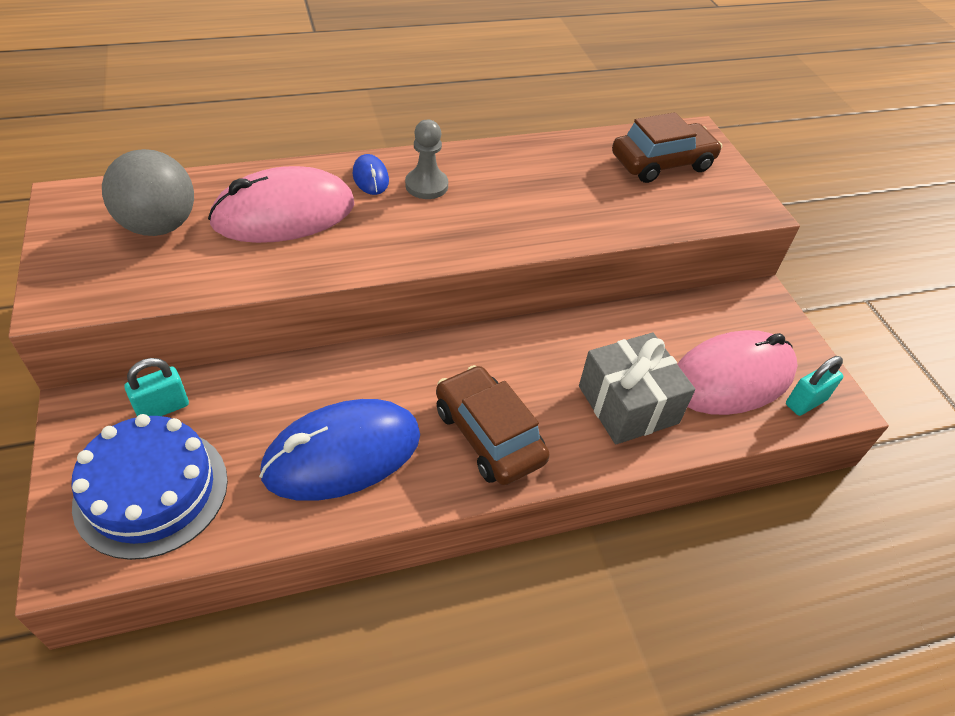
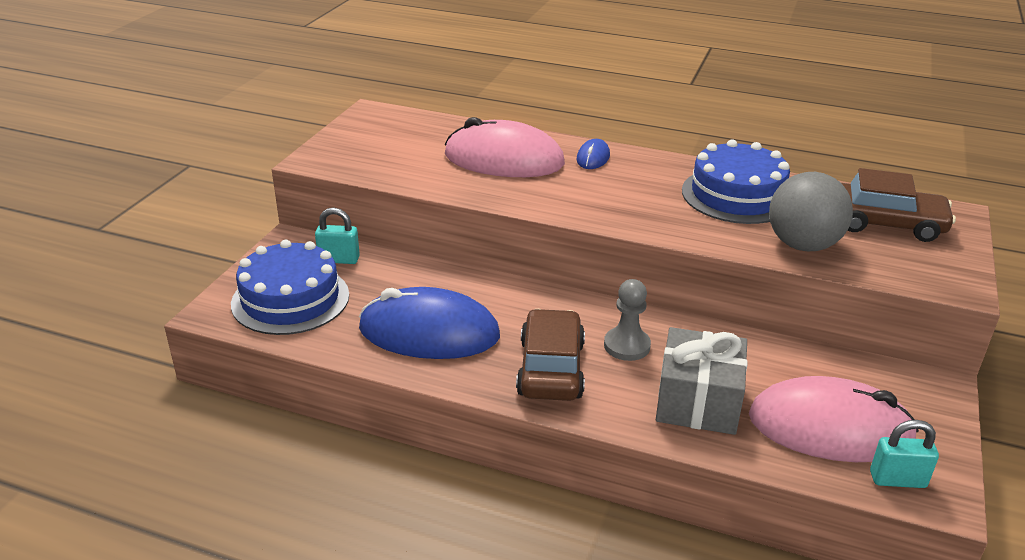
camera: 40 degrees right, 15 degrees down
(159, 226) = (413, 141): grey ball -> grey ball (802, 245)
(426, 185) = (634, 175): grey pawn -> grey pawn (627, 346)
(531, 176) = (737, 195): none -> blue cake

